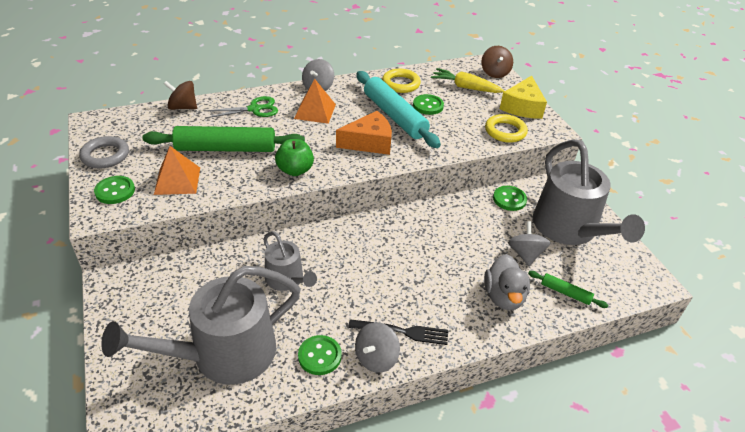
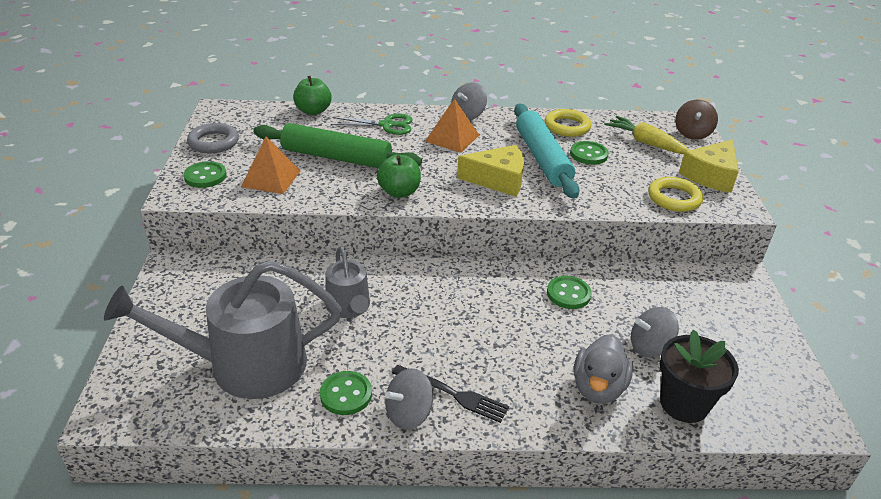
camera: 20 degrees right, 5 degrees down
(183, 107) = (313, 111): brown spinning top -> green apple
(369, 142) = (498, 180): orange cheese -> yellow cheese
(509, 199) = (657, 281): green button -> green button (568, 294)
(525, 254) = (649, 347): grey spinning top -> grey spinning top turned 120 degrees counterclockwise
(565, 293) = (684, 404): green rolling pin -> black flower pot
(569, 229) = (724, 331): grey watering can -> none

